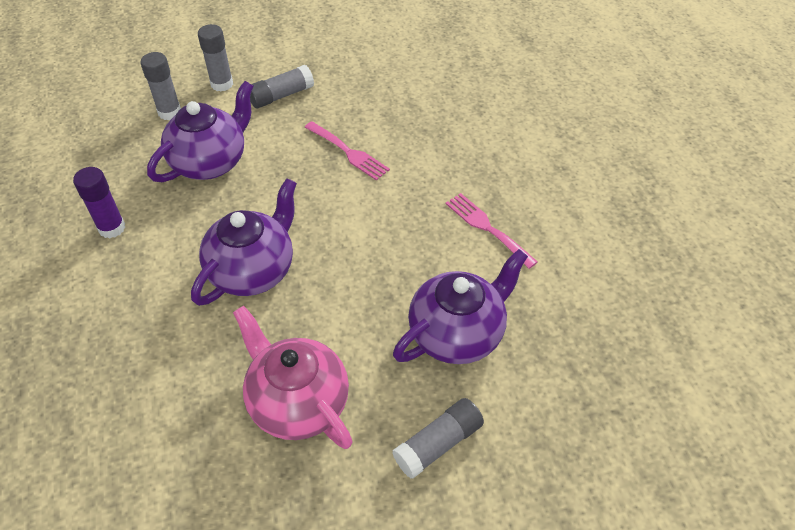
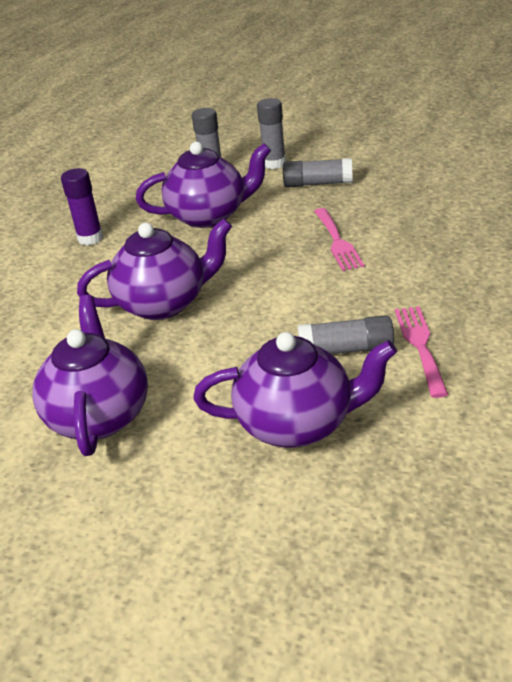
camera: 40 degrees right, 15 degrees down
(298, 403) = (99, 416): pink teapot -> purple teapot
(438, 443) = (185, 508): grey glue stick -> grey glue stick (346, 350)

